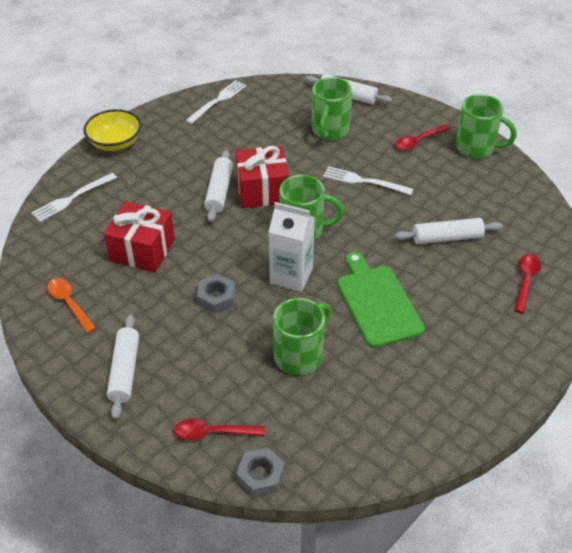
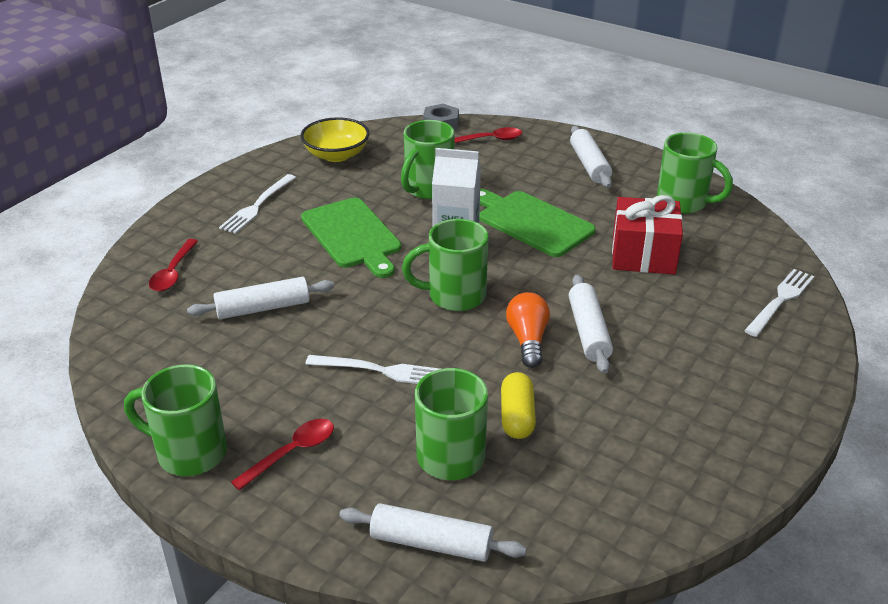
camera: 170 degrees right, 10 degrees down
(69, 303) = (683, 203): orange spoon -> green mug
(115, 143) = (794, 386): yellow bowl -> yellow bowl (336, 155)
(216, 298) = (532, 222): grey nut -> green cutting board
(218, 100) = (680, 496): white fork -> white fork (257, 206)
(262, 190) = (528, 340): red gift -> orange light bulb
(287, 145) = (517, 416): none -> yellow capsule

